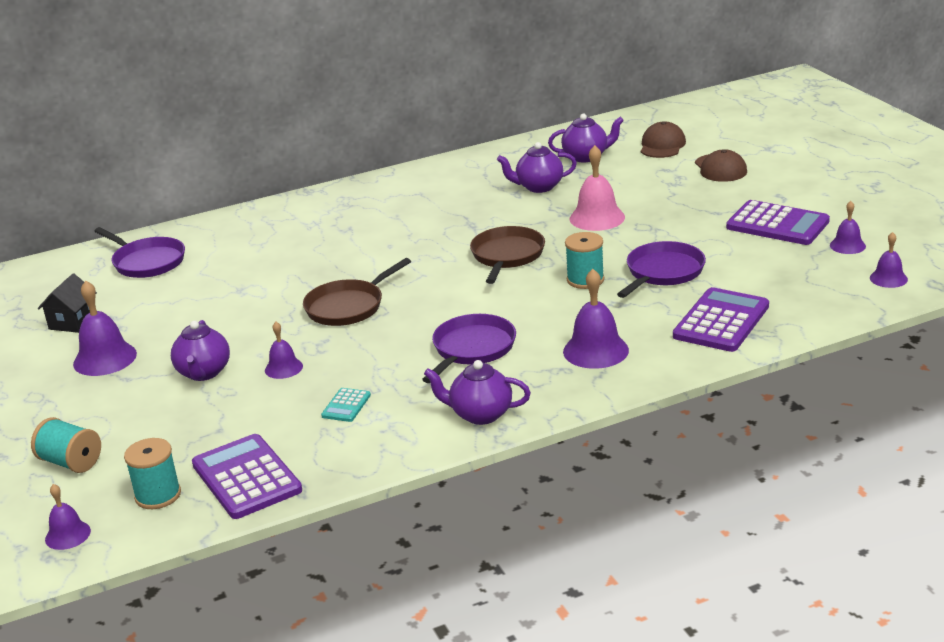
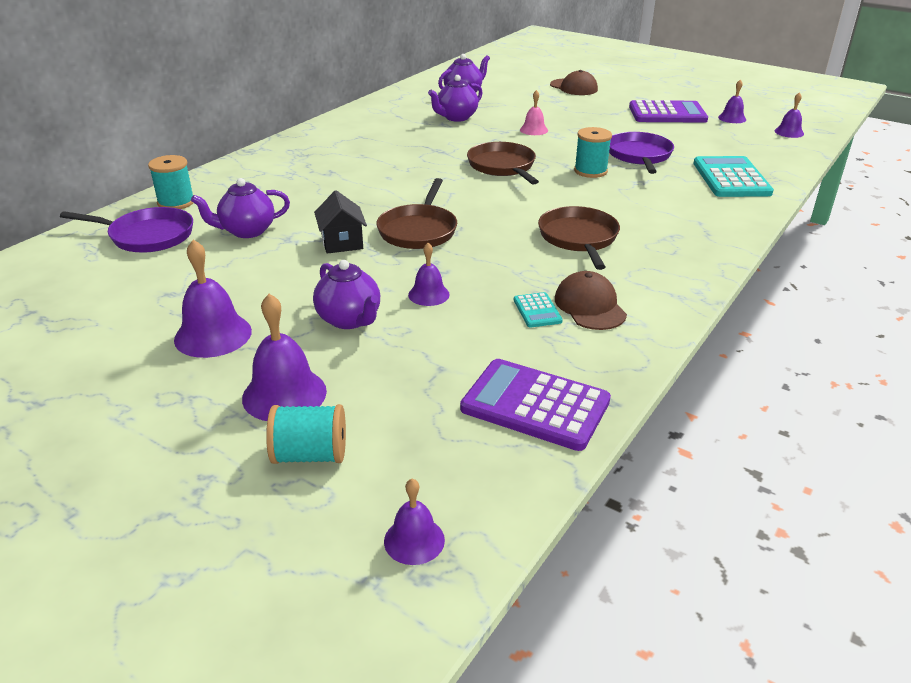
camera: 35 degrees left, 5 degrees up
(73, 322) = (125, 309): black house -> black house (342, 242)
(158, 495) = (464, 455): turquoise spool -> turquoise spool (176, 202)
(472, 349) = (579, 238): purple pan -> brown pan
(480, 414) = (664, 286): purple teapot -> purple teapot (246, 231)
(595, 350) = (676, 217): purple bell -> purple bell (284, 394)
(597, 218) = (533, 130): pink bell -> pink bell, size x0.59
(662, 145) = (510, 80): brown cap -> brown cap (590, 306)
(721, 321) = (731, 178): purple calculator -> turquoise calculator

